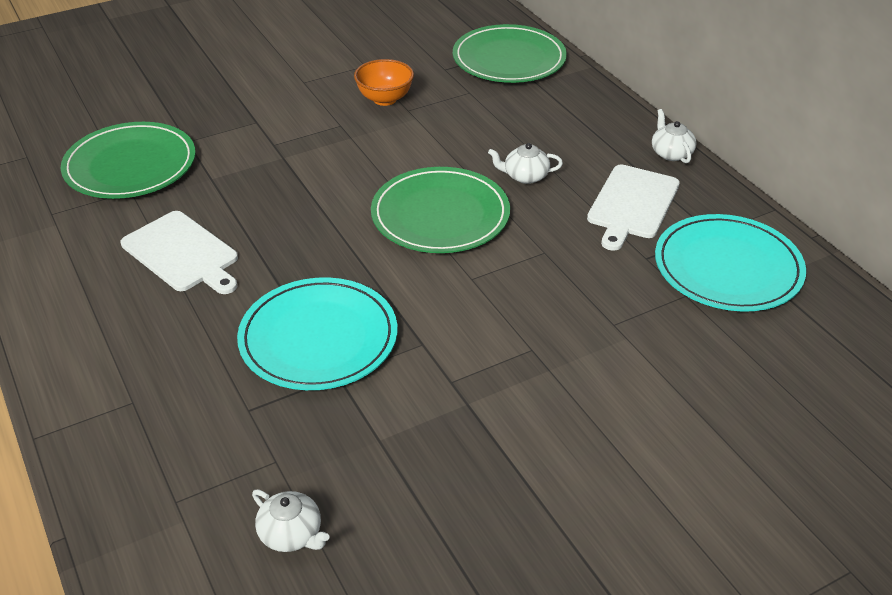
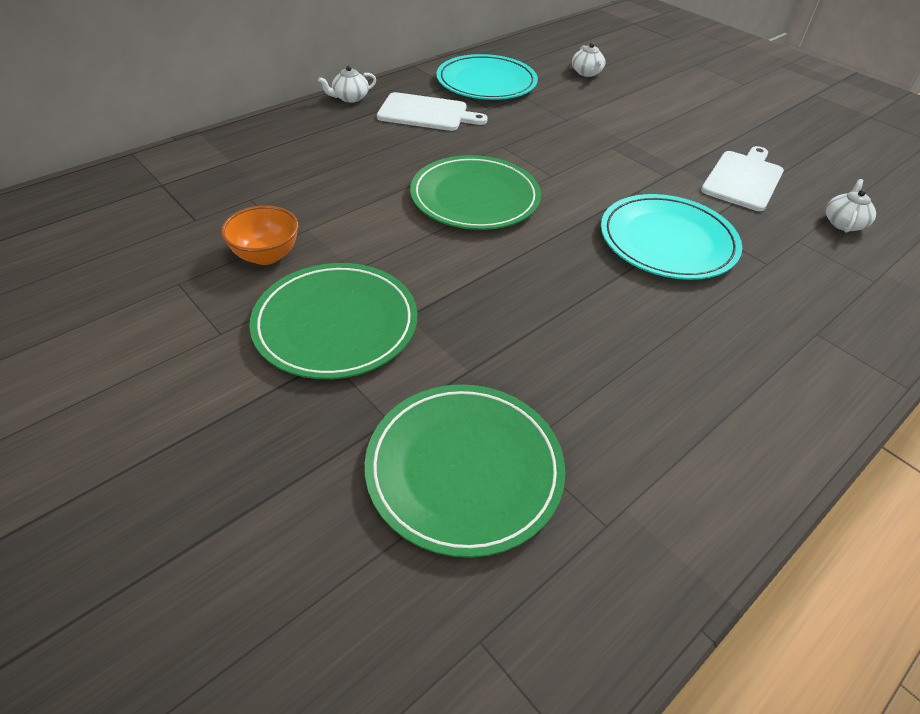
camera: 105 degrees left, 5 degrees up
(182, 253) = (613, 357): white cutting board -> white cutting board (743, 179)
(509, 59) = (176, 179): green plate -> green plate (336, 324)
(525, 176) = (401, 159): white teapot -> white teapot (586, 73)

